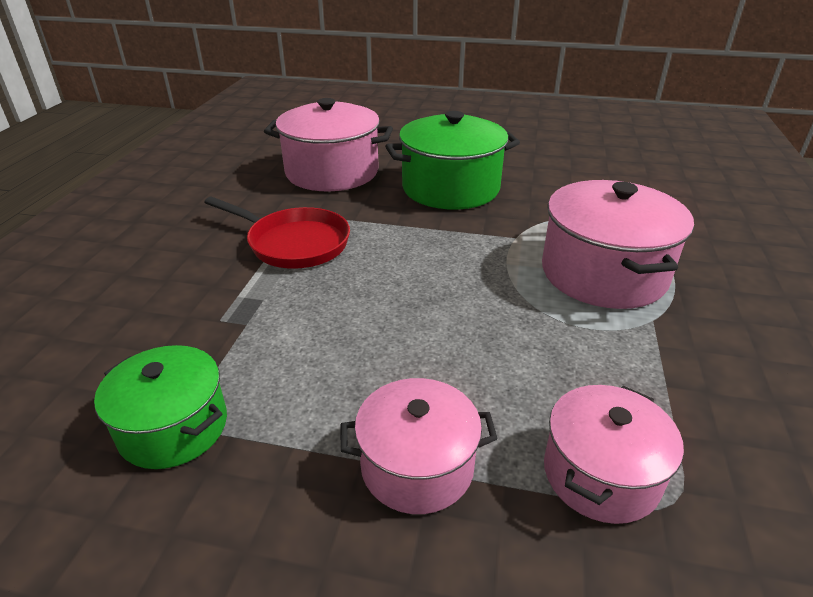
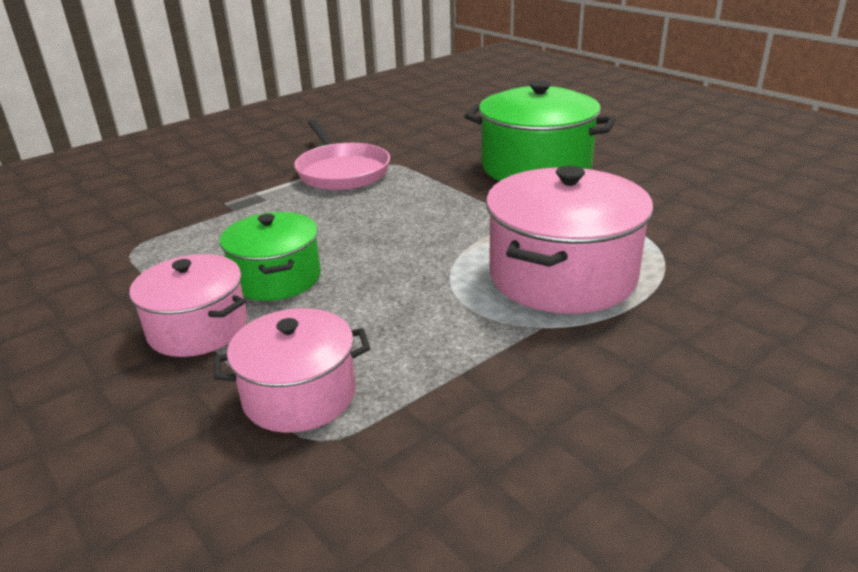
camera: 40 degrees right, 5 degrees down
(173, 427) = (116, 248): green pot -> green pot (277, 278)
(293, 243) = (341, 171): red pan -> pink pan
(332, 172) = (452, 130): pink pot -> none

